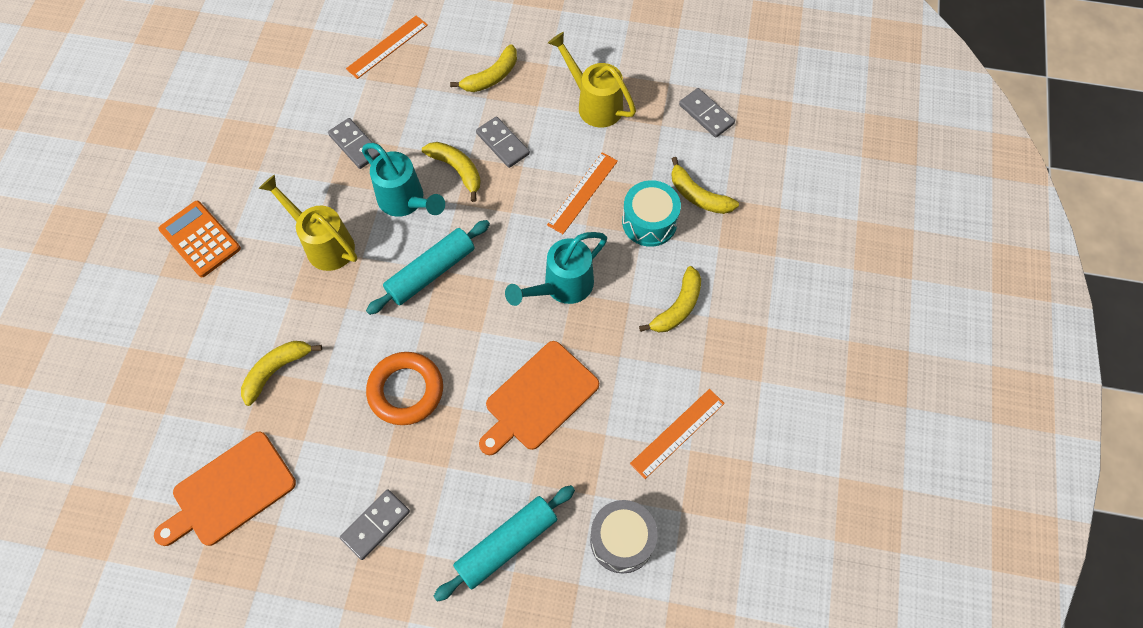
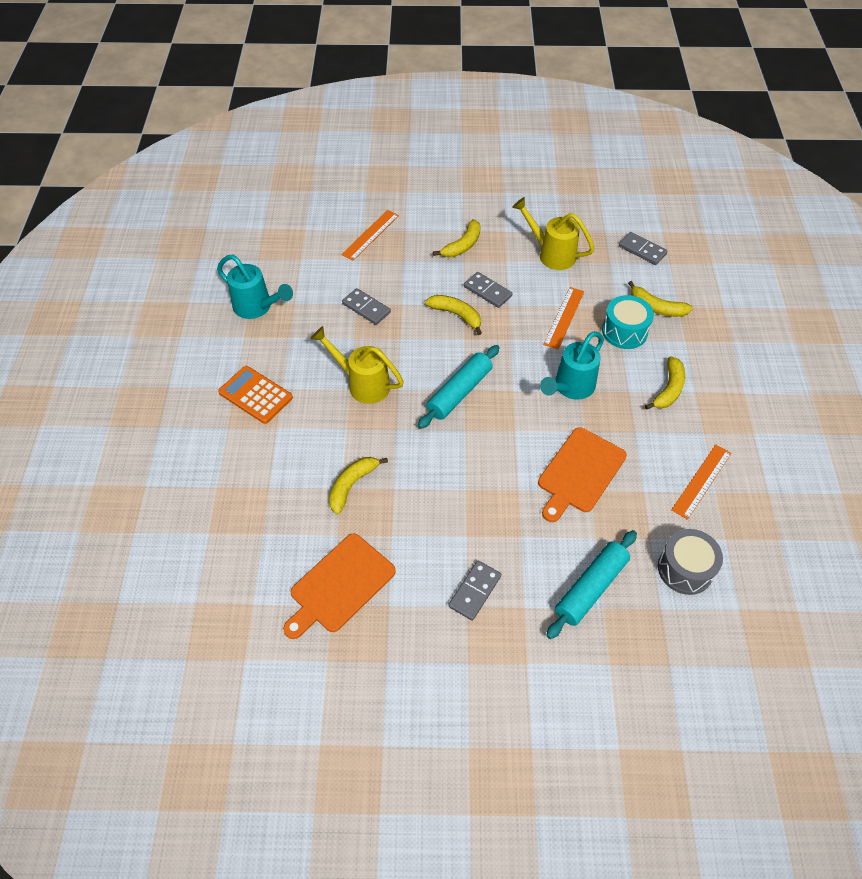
camera: 10 degrees left, 10 degrees down
(406, 202) = (422, 344): turquoise watering can -> turquoise watering can (257, 308)
(406, 390) = (467, 484): orange ring -> none

